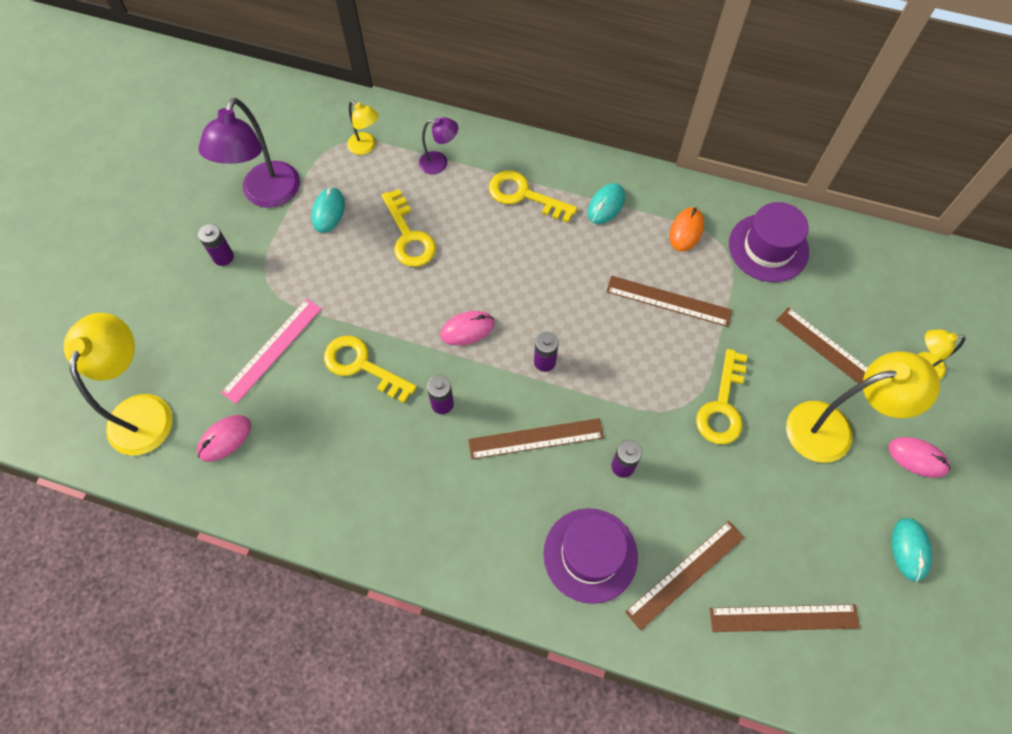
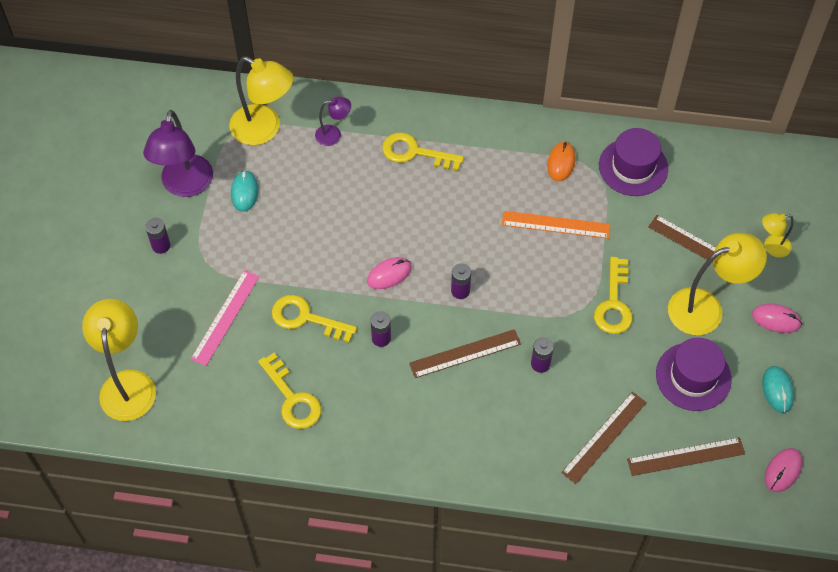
camera: 10 degrees left, 5 degrees down
(225, 439) = (204, 395): pink mouse -> pink mouse (783, 471)
(366, 147) = (264, 130): yellow lamp -> yellow lamp, size x1.95
(409, 236) = (321, 203): yellow key -> yellow key (292, 398)
(590, 555) = (526, 435): purple hat -> purple hat (693, 376)
(606, 205) = (488, 151): turquoise mouse -> none
(668, 301) = (555, 225): brown ruler -> orange ruler

